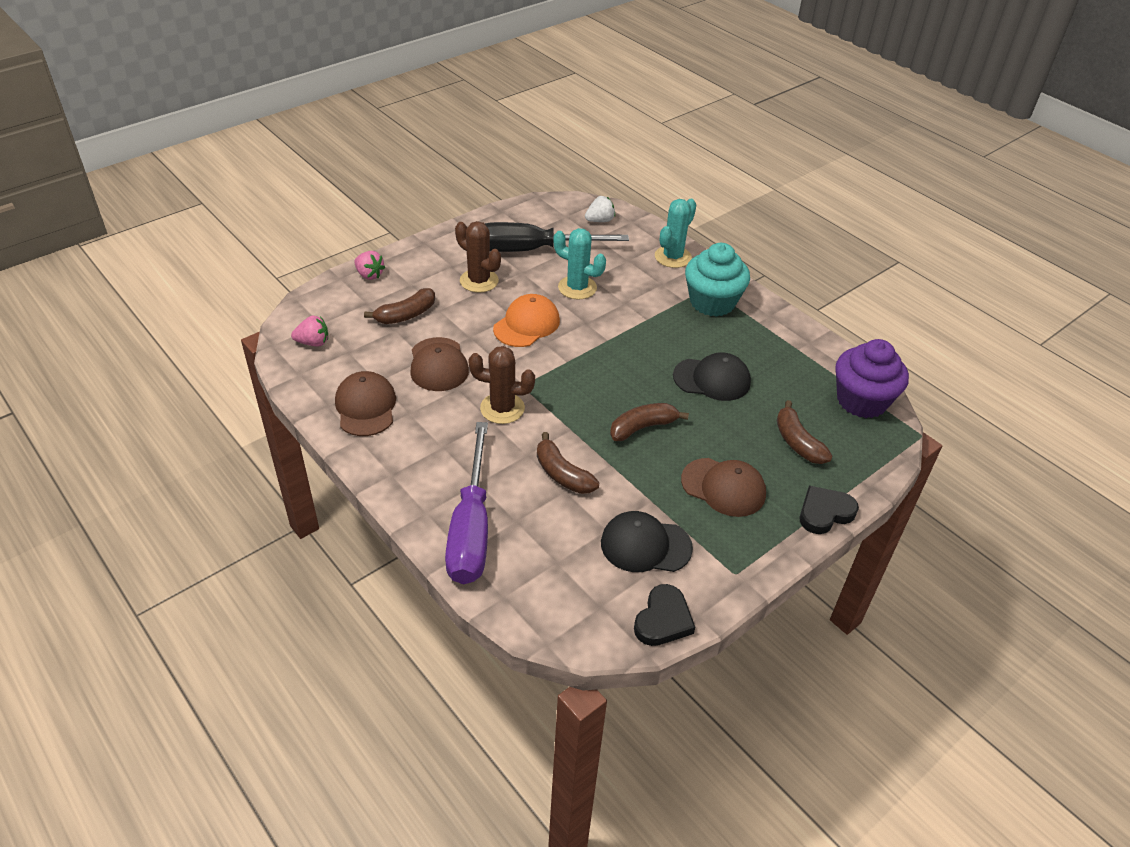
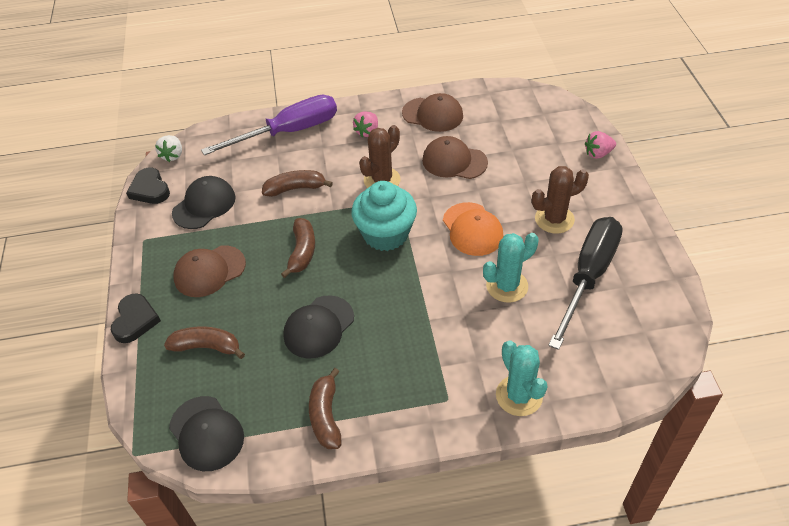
camera: 125 degrees right, 5 degrees up
(313, 342) = (521, 105): pink strawberry -> pink strawberry (367, 132)
(406, 315) = (528, 160): brown banana -> brown banana (326, 416)
(471, 528) = (289, 132): purple screwdriver -> purple screwdriver turned 120 degrees clockwise
(600, 220) = (623, 359): white strawberry -> white strawberry (173, 155)
(712, 302) = (422, 389): turquoise cupcake -> turquoise cupcake (385, 234)
(861, 401) = (206, 433): purple cupcake -> black cap

